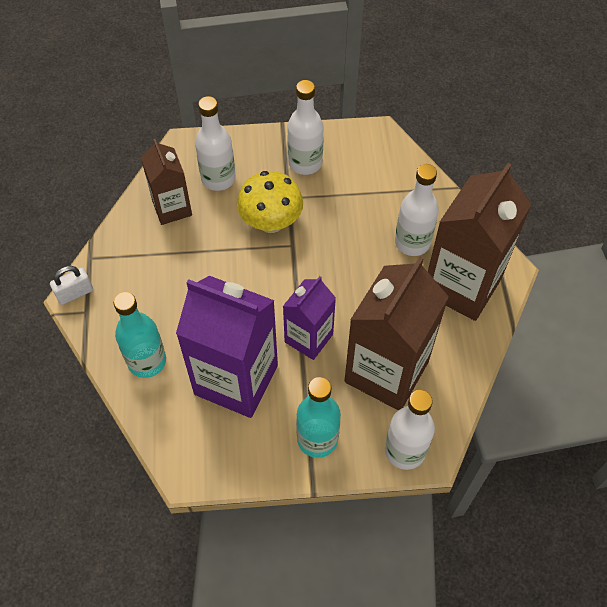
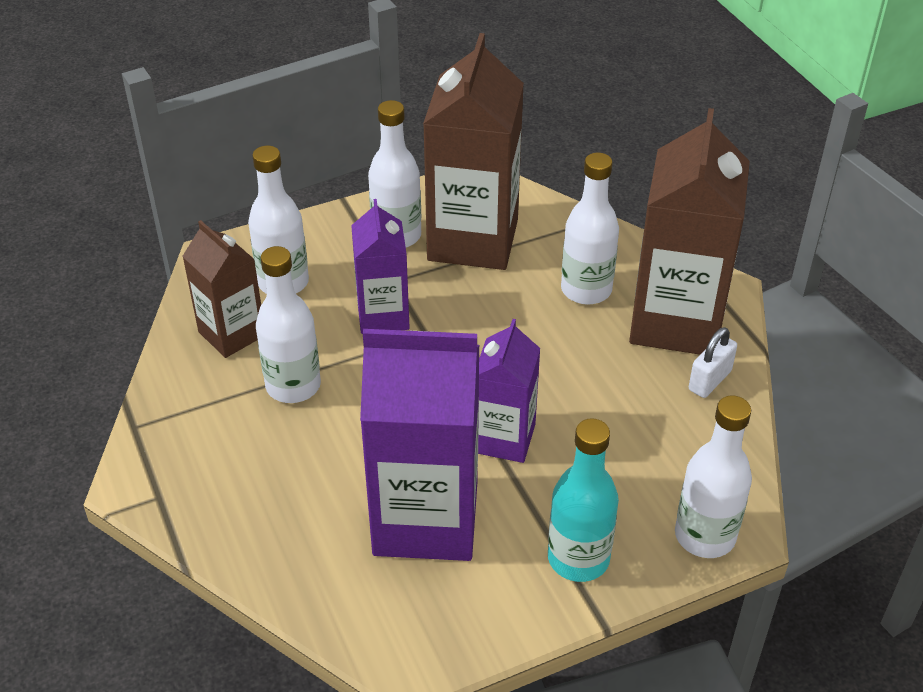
camera: 20 degrees left, 15 degrees down
(75, 293) = (131, 478): white padlock -> white padlock (709, 380)
(147, 361) = (282, 534): turquoise bottle -> none
(194, 258) = (293, 386): none -> white bottle
(271, 222) = (383, 315): yellow mushroom -> purple carton
(386, 372) = (630, 448): brown carton -> brown carton (473, 240)

